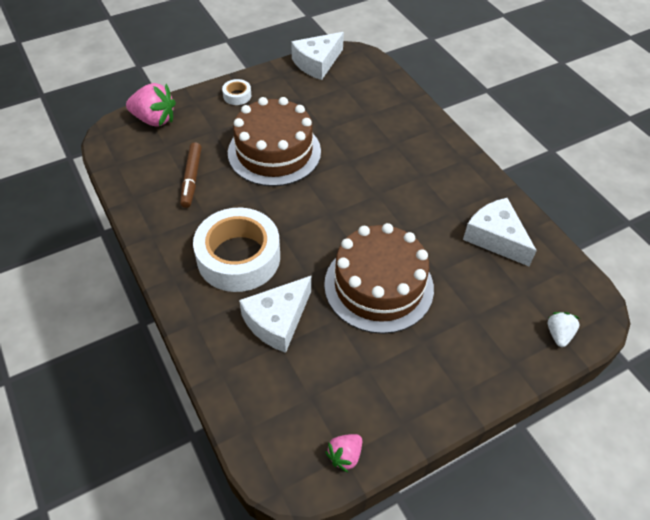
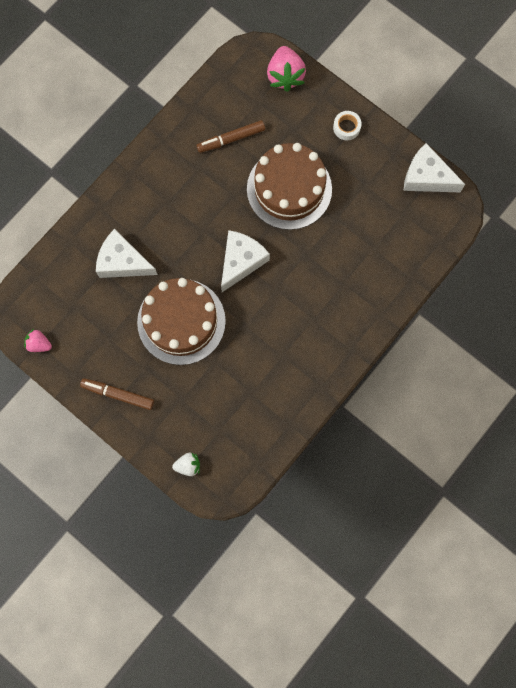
camera: 70 degrees right, 25 degrees up
(238, 257) = (167, 210): white tape -> none
(448, 381) = (118, 394): none -> brown marker
(495, 238) = (266, 398): white cheese -> white cheese (241, 261)

